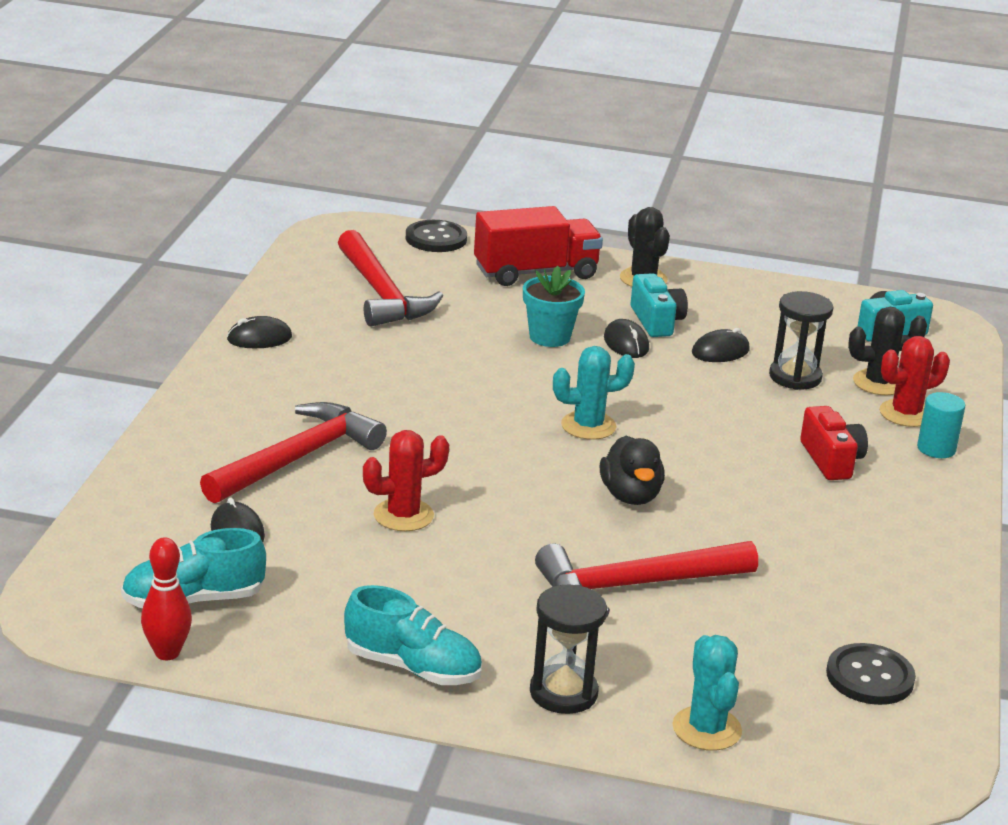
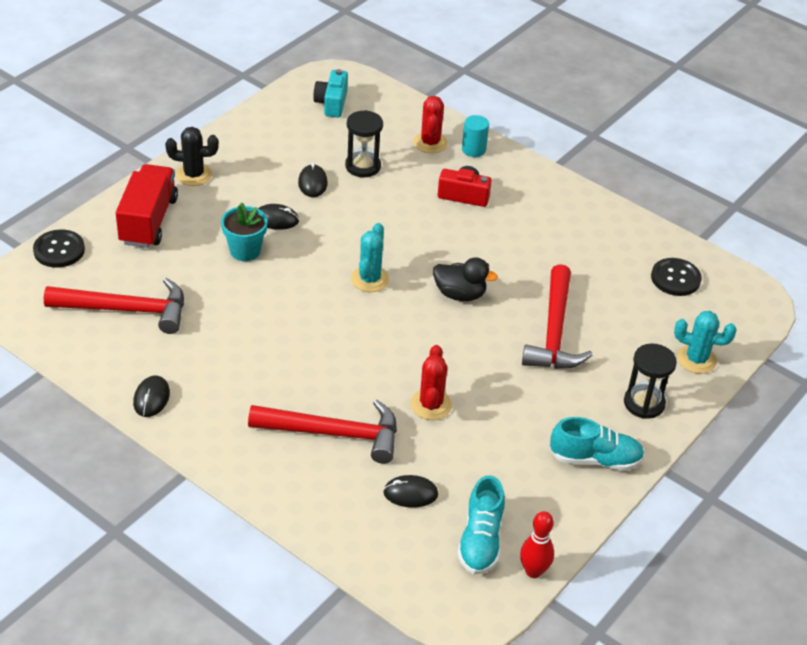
camera: 65 degrees left, 15 degrees up
(297, 459) = (334, 433): red hammer -> red hammer turned 120 degrees clockwise
(413, 667) = (595, 459): turquoise shoe -> turquoise shoe turned 45 degrees clockwise
(656, 321) = (255, 193): turquoise camera -> none
(878, 383) = (390, 136): black cactus -> none

